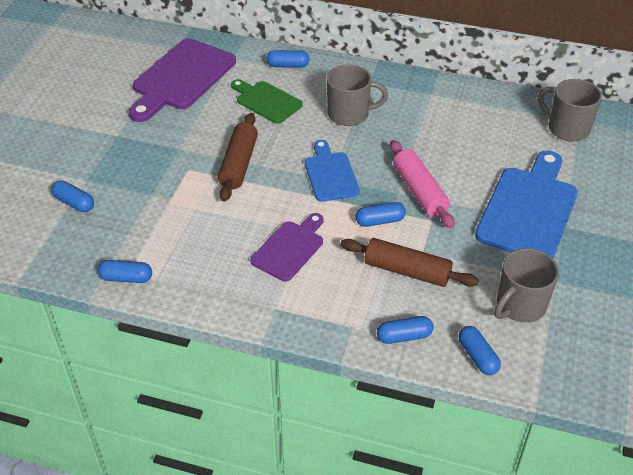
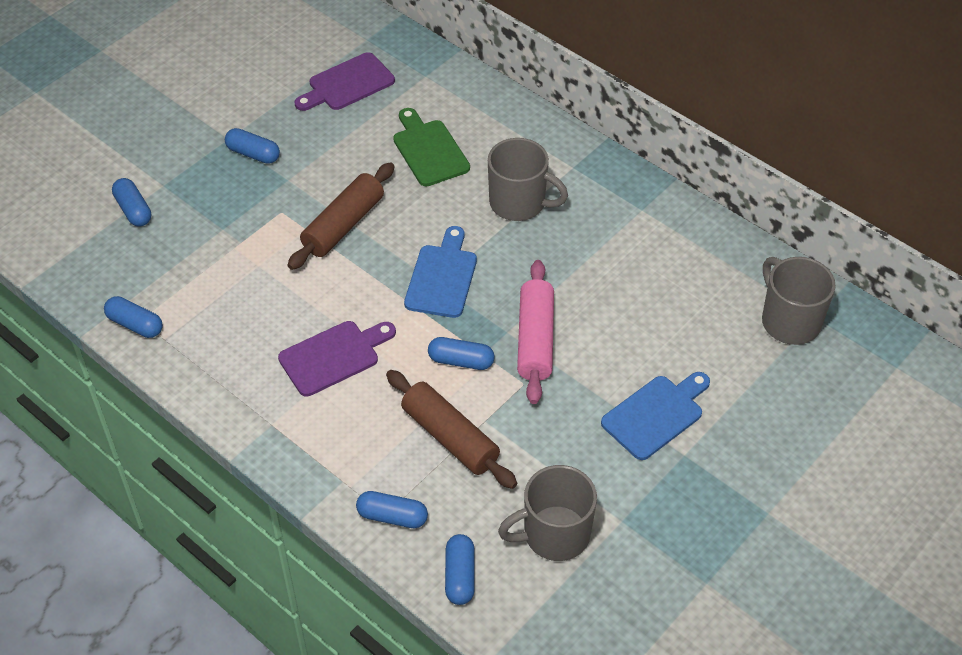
camera: 25 degrees right, 5 degrees up
(181, 78) = (347, 84): purple cutting board -> purple cutting board, size x0.59
(288, 65) = (486, 108): blue capsule -> blue capsule (253, 154)
(528, 209) = (655, 415): blue cutting board -> blue cutting board, size x0.59

